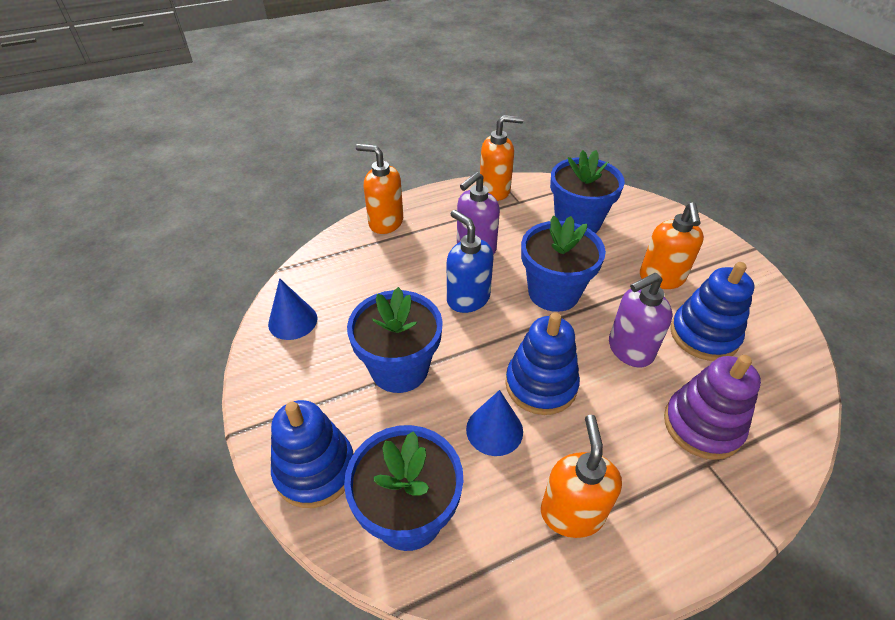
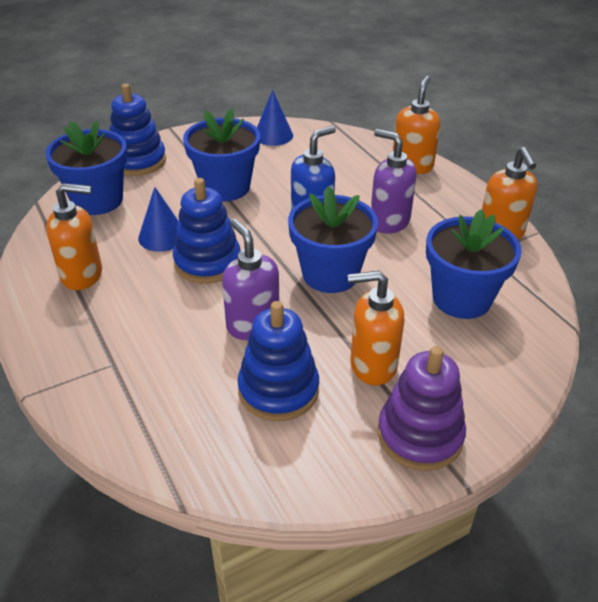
camera: 85 degrees right, 5 degrees down
(702, 425) = (154, 367): purple stacking toy -> purple stacking toy (420, 435)

